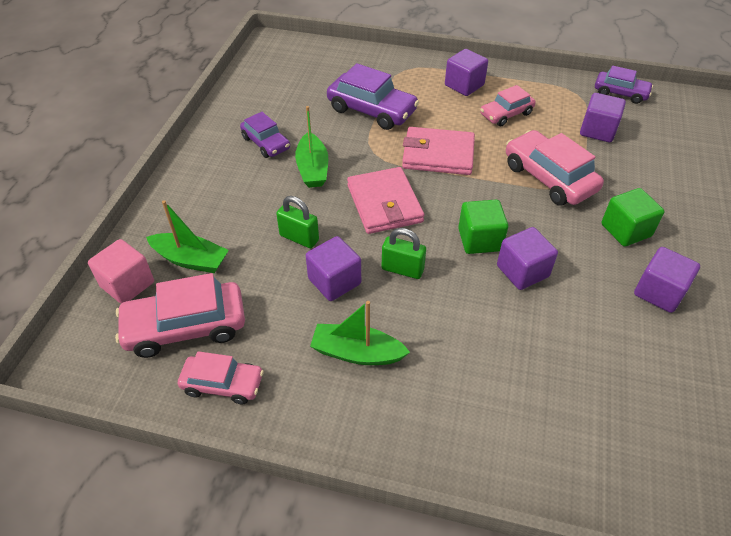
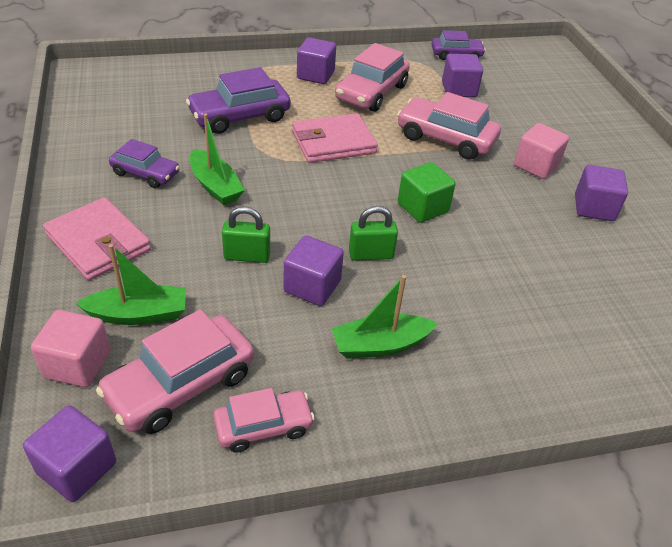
camera: 30 degrees left, 5 degrees down
(372, 110) = (240, 116): purple car -> purple car turned 150 degrees clockwise
(384, 204) = (312, 200): pink wallet -> pink wallet (98, 242)
(506, 114) = (371, 92): pink car -> pink car, size x1.61
(522, 271) = (477, 224): purple cube -> purple cube (77, 468)
(625, 230) = (536, 166): green cube -> pink cube

